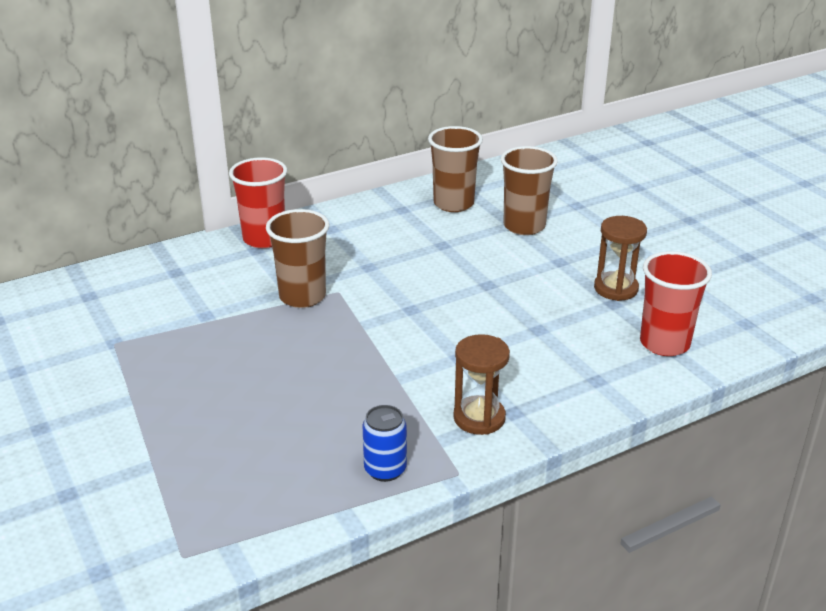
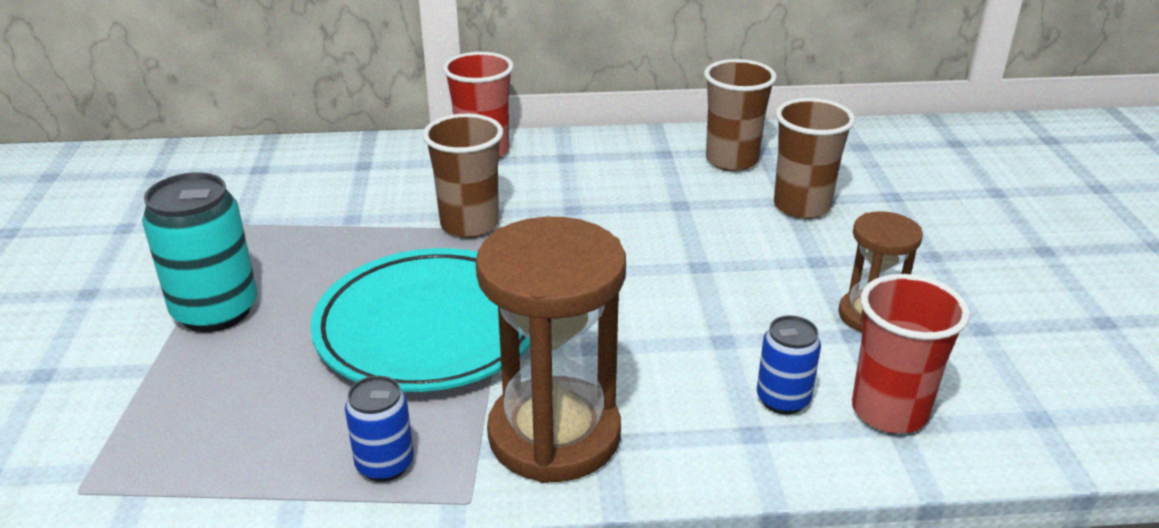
camera: 25 degrees right, 0 degrees up
(164, 410) = (216, 311): none -> turquoise can
(338, 376) = (430, 328): none -> turquoise plate
(479, 418) = (554, 435): brown hourglass -> brown hourglass, size x1.80
(600, 355) = (783, 399): none -> blue can

